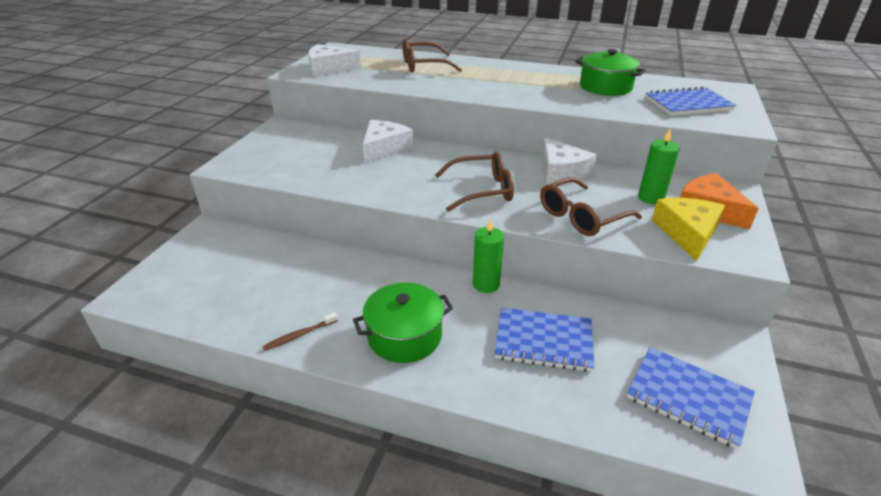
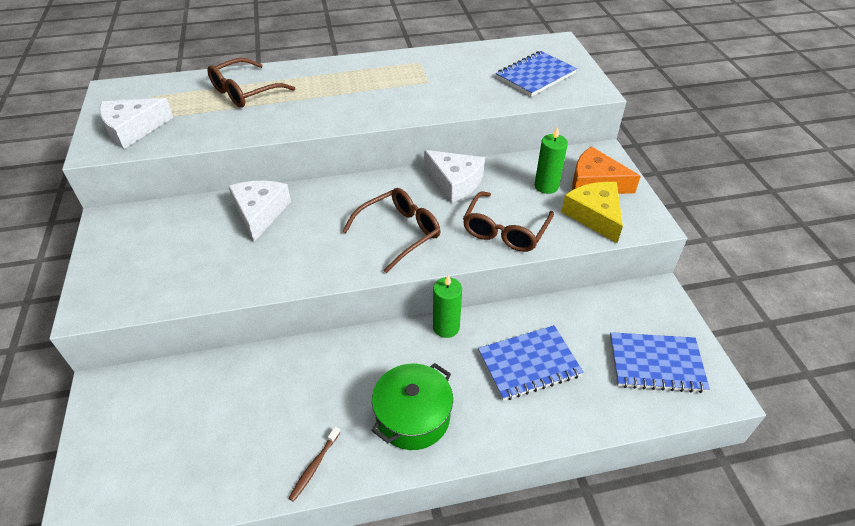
camera: 30 degrees left, 10 degrees up
(605, 87) = (452, 72): green pot -> none

